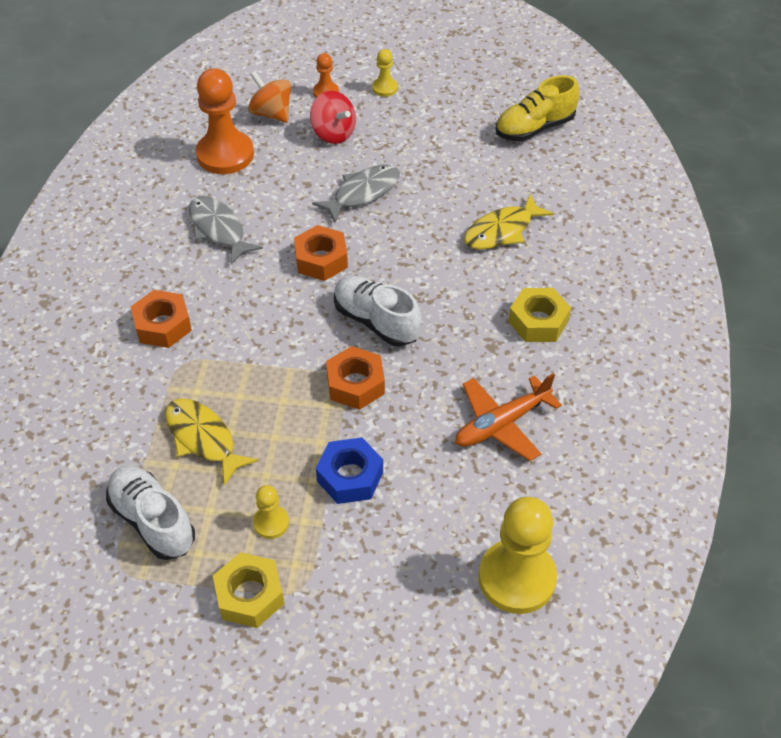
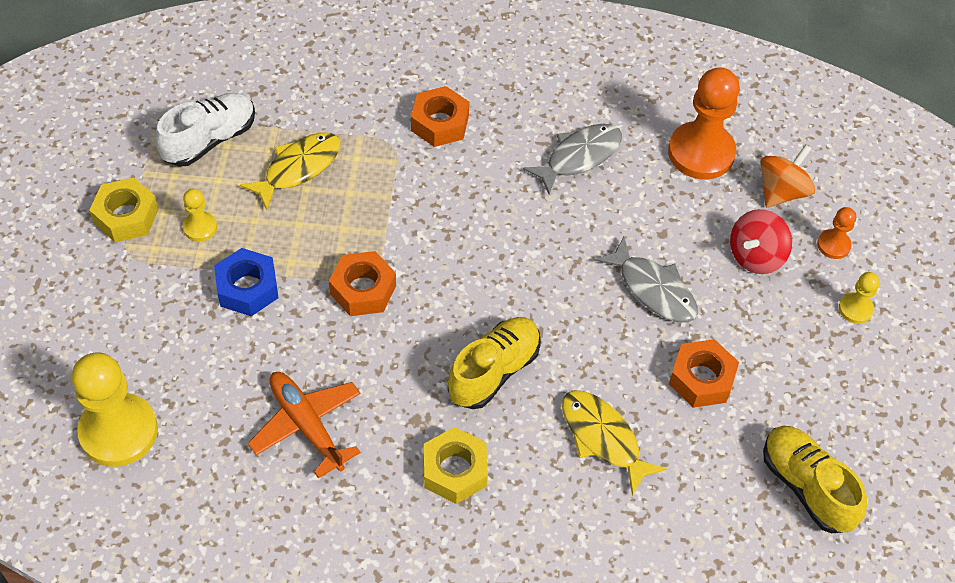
camera: 85 degrees right, 5 degrees up
(321, 260) = (540, 252): orange nut -> orange nut (701, 379)
(376, 321) = (450, 307): white shoe -> none
(442, 294) = (494, 371): none -> yellow shoe

